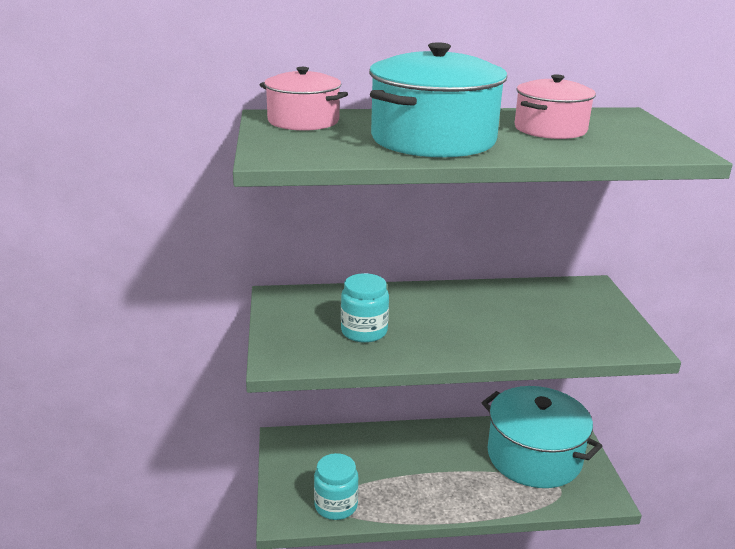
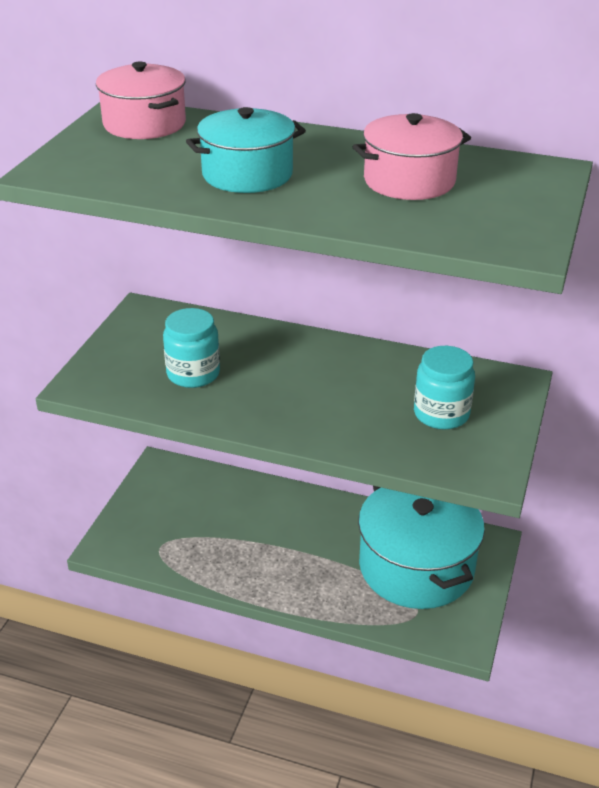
camera: 25 degrees right, 10 degrees up
(336, 505) = (163, 551): turquoise jar -> turquoise jar (441, 414)
(433, 139) = (247, 174): turquoise pot -> turquoise pot, size x0.61

